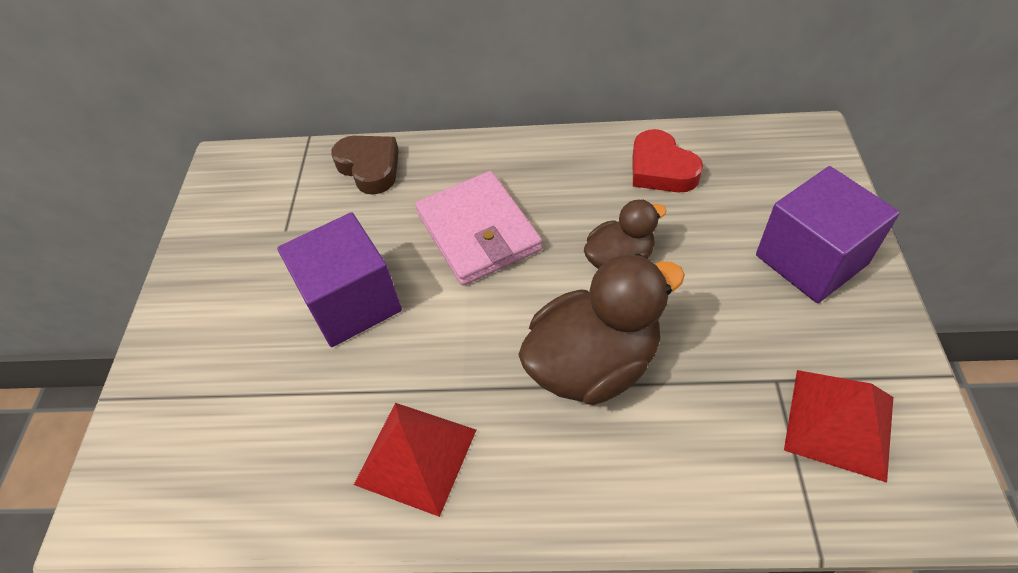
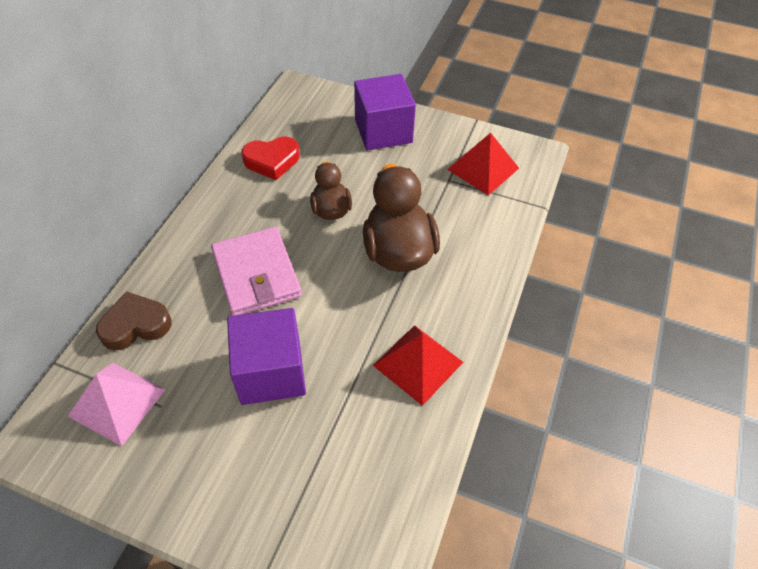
camera: 75 degrees left, 0 degrees up
(279, 197) = (117, 402): none -> pink pyramid
(478, 231) = (256, 274): pink wallet -> pink wallet turned 75 degrees clockwise

